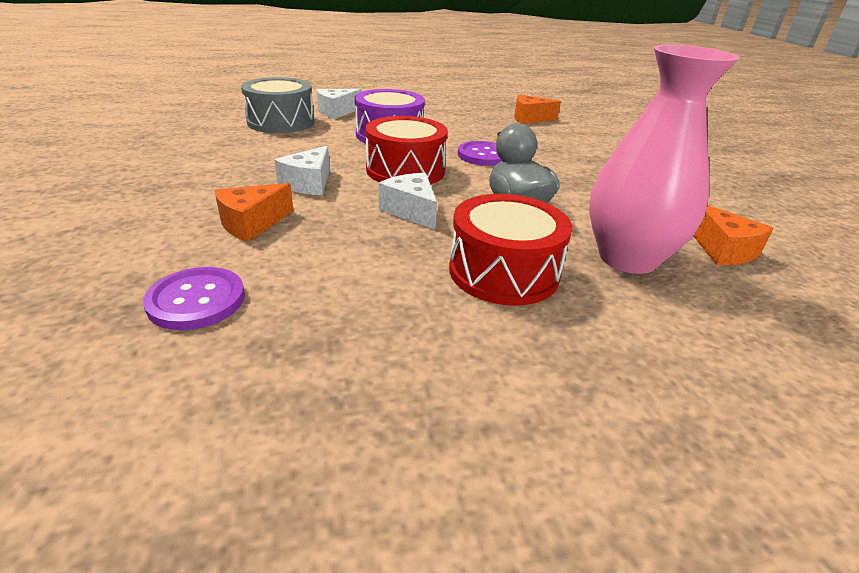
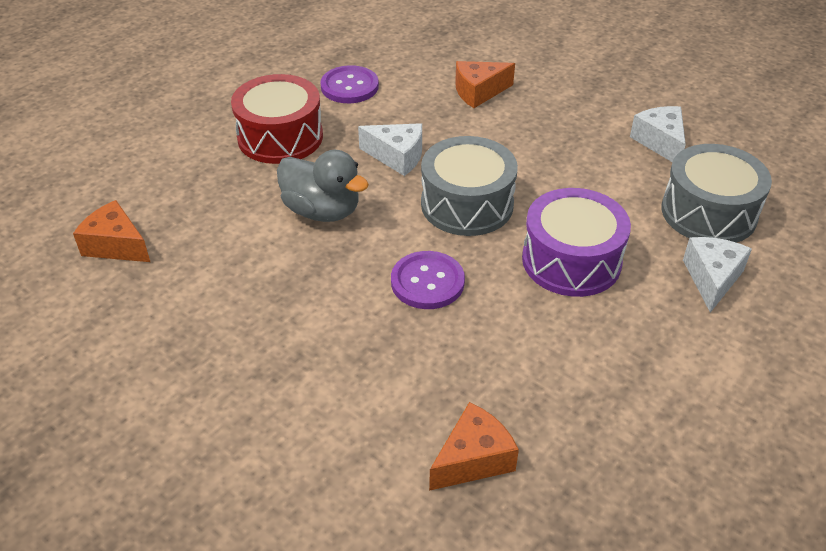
camera: 145 degrees right, 10 degrees up
(196, 300) = (420, 47): purple button -> purple button (349, 86)
(252, 224) = (479, 92): orange cheese -> orange cheese turned 120 degrees counterclockwise
(309, 184) = (511, 142): white cheese -> white cheese (660, 142)
(405, 170) = (467, 204): red drum -> grey drum
(627, 258) = (197, 193): pink vase -> none

